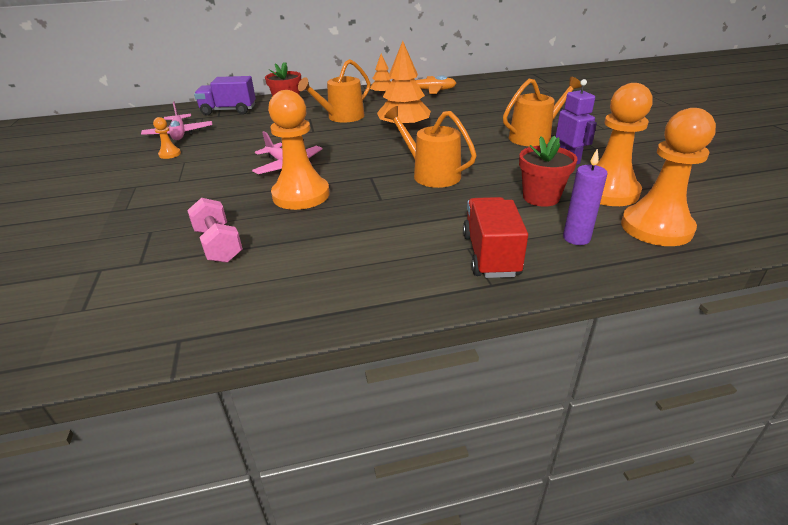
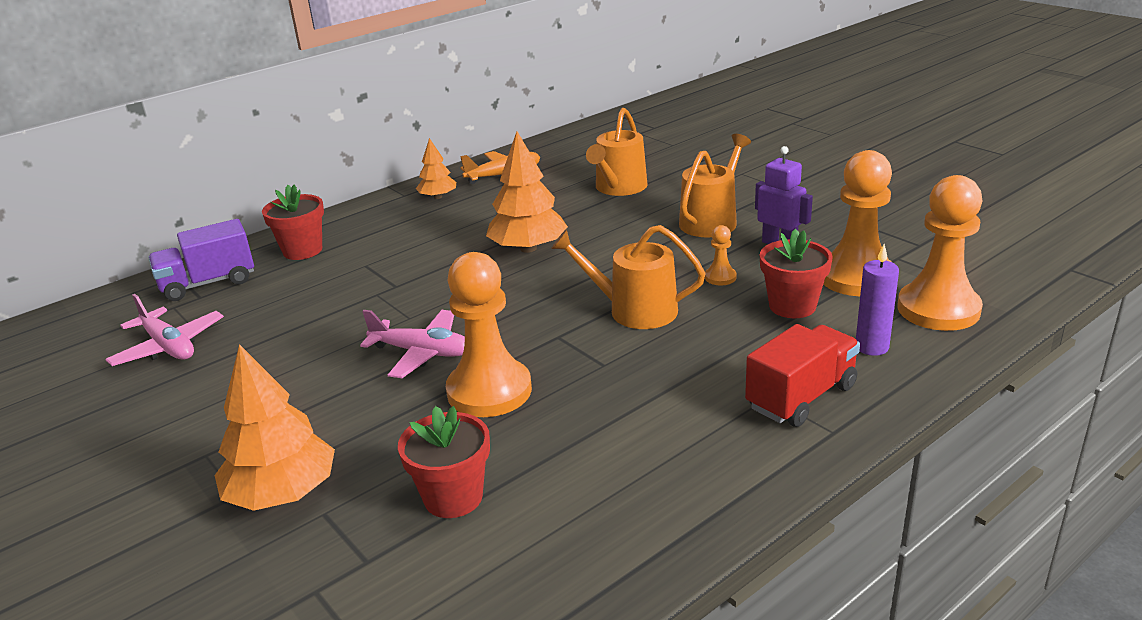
camera: 25 degrees left, 5 degrees down
(144, 215) = (282, 493): none -> orange tree
(170, 154) = (197, 386): orange pawn -> orange pawn (720, 277)
(219, 245) = (453, 497): pink dumbbell -> red flower pot
(342, 117) = (416, 251): orange watering can -> orange watering can (618, 188)
(490, 255) = (801, 397): red truck -> red truck turned 75 degrees clockwise

